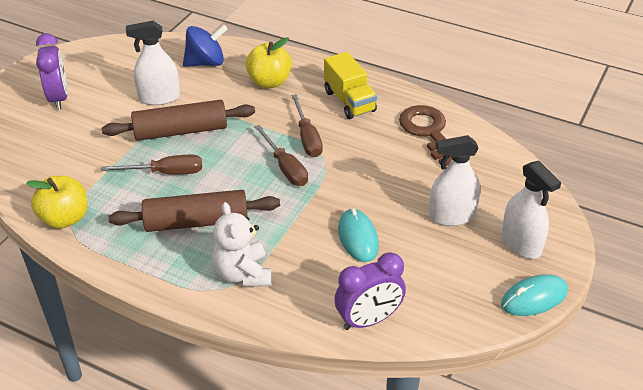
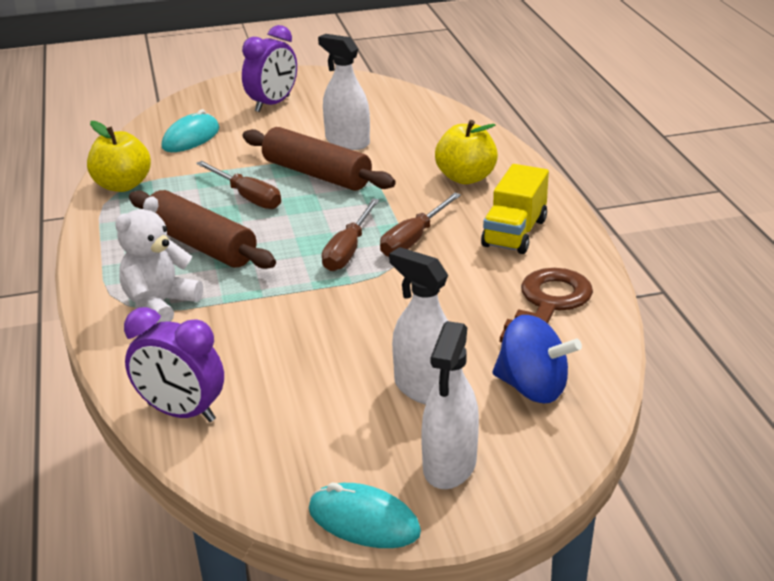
camera: 50 degrees right, 10 degrees down
(206, 63) = (437, 135): blue spinning top -> blue spinning top (532, 388)
(358, 238) = (301, 344): turquoise mouse -> turquoise mouse (191, 138)

